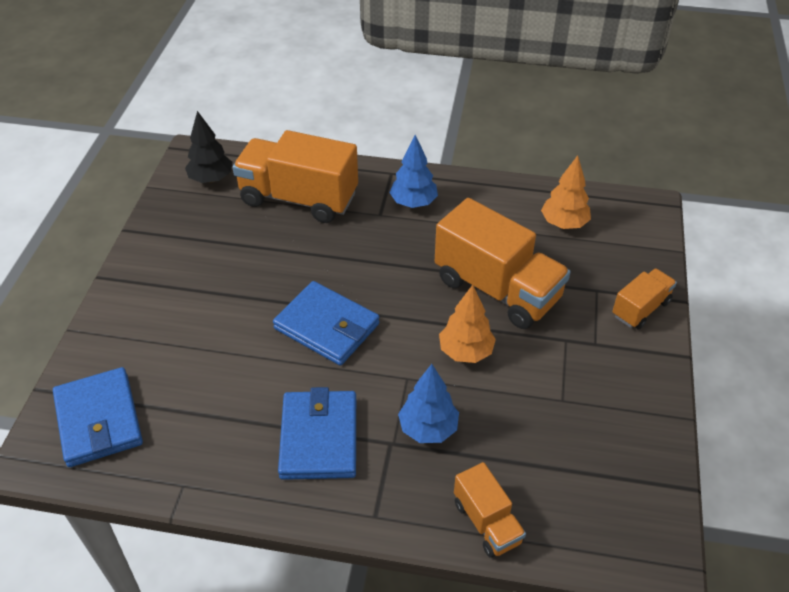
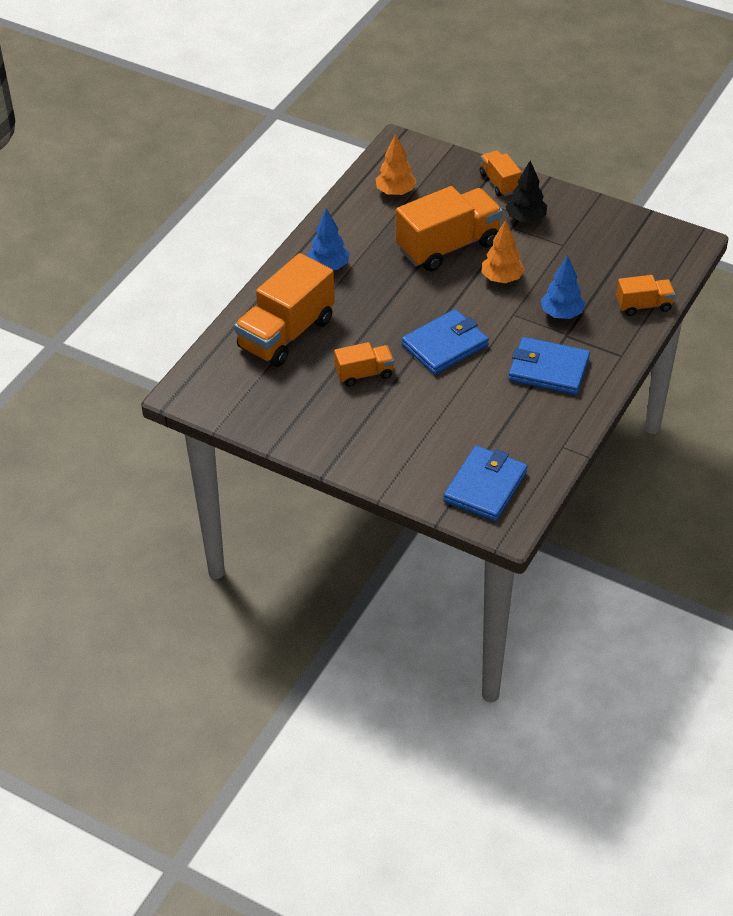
camera: 70 degrees left, 0 degrees up
(99, 420) = (485, 487): blue wallet -> blue wallet turned 60 degrees counterclockwise
(211, 179) = (228, 386): black tree -> black tree (525, 219)
(258, 270) = (364, 374): none -> orange truck

